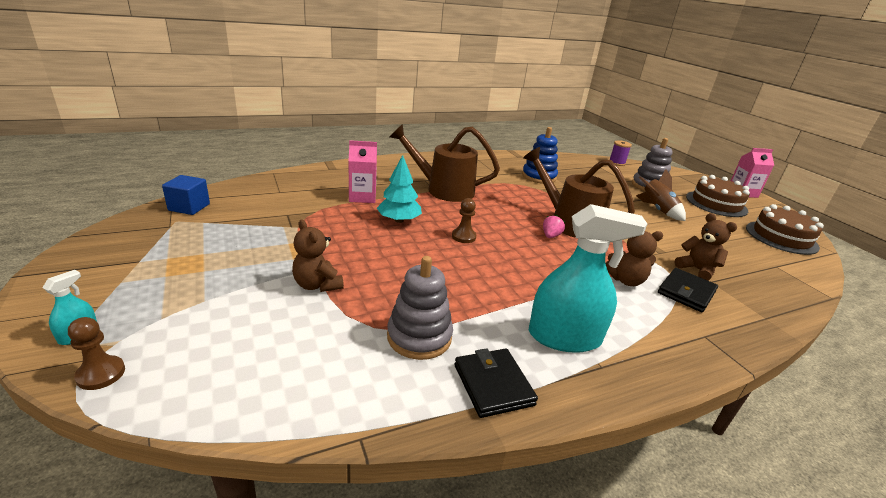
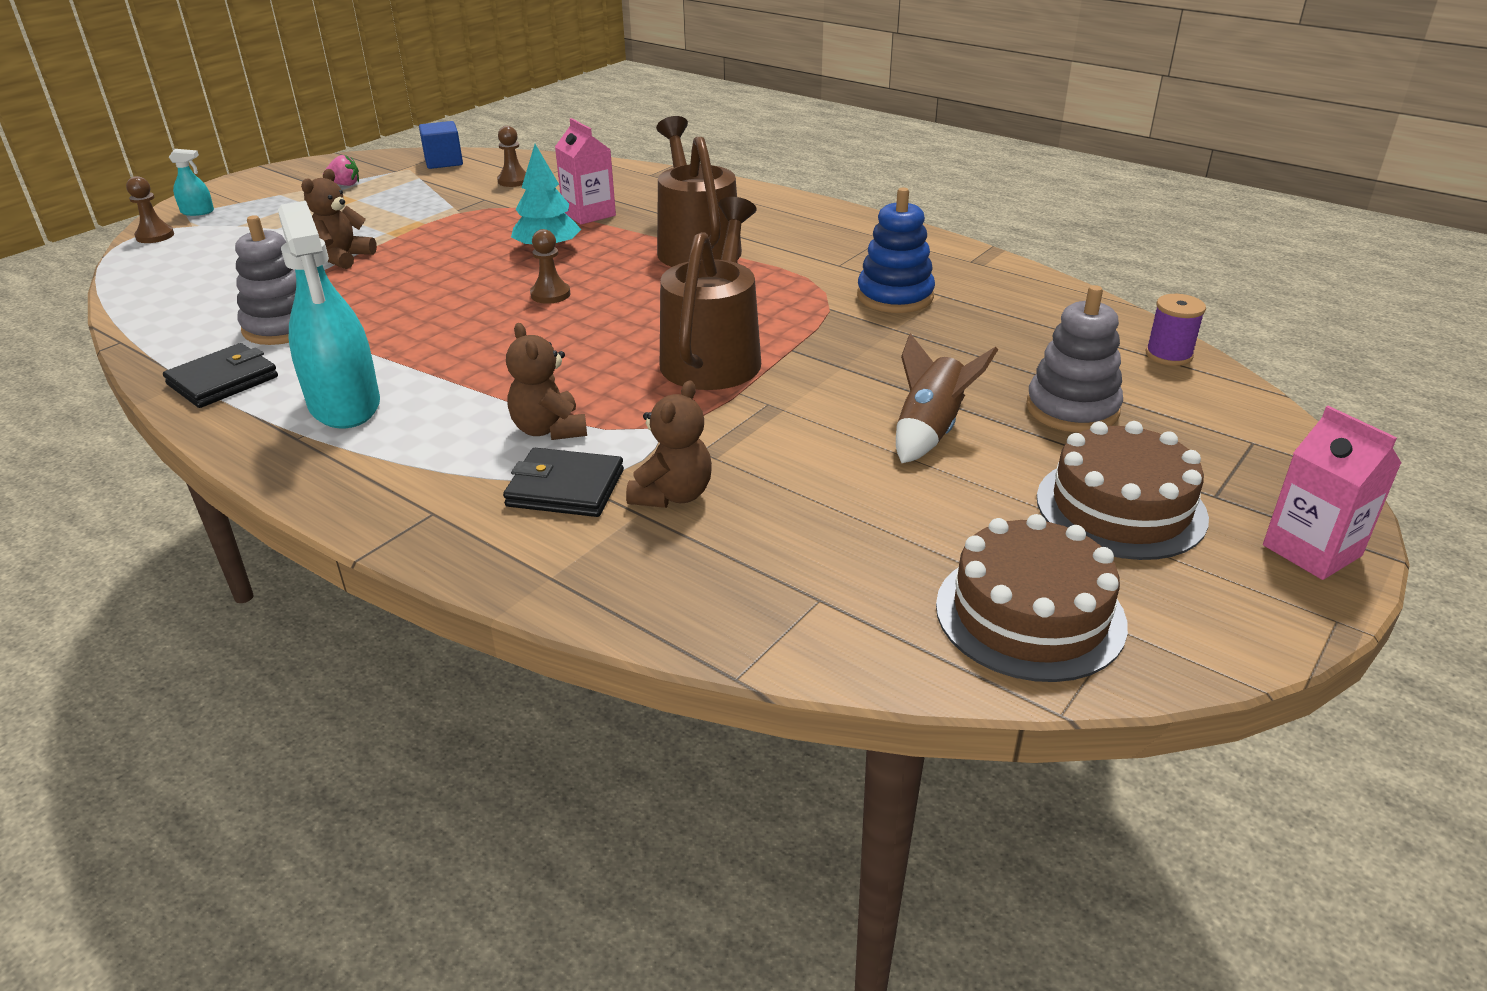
camera: 65 degrees right, 5 degrees up
(272, 199) = (514, 181): none -> brown pawn
(550, 236) = (637, 349): pink strawberry -> pink strawberry (345, 185)

